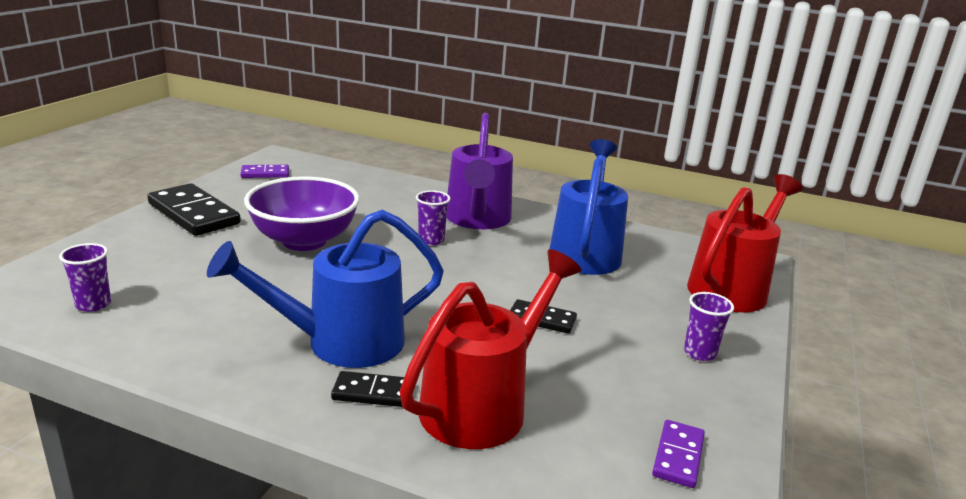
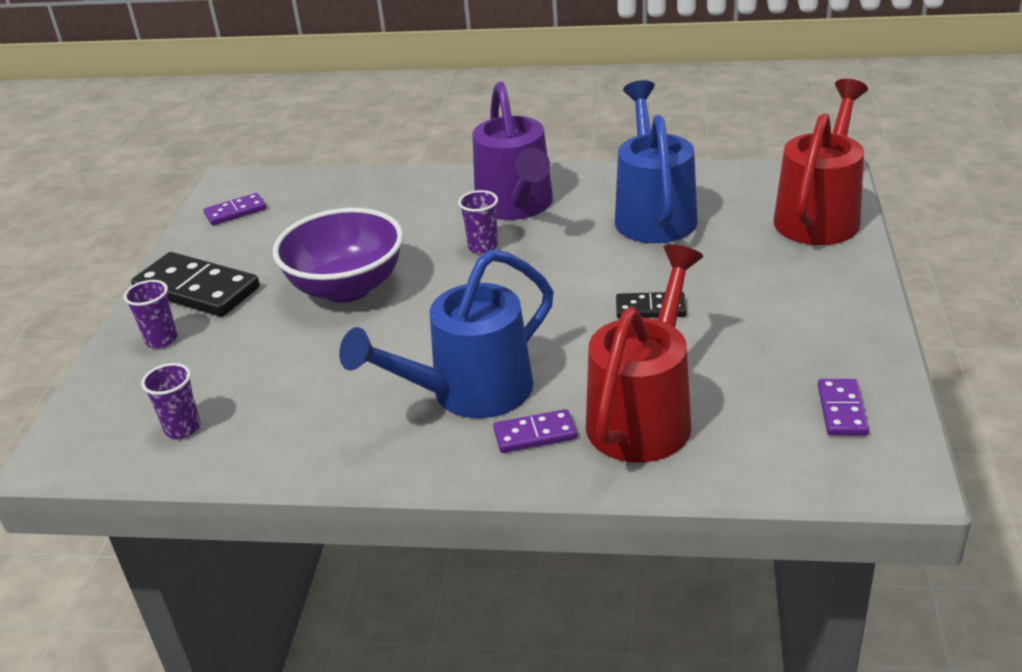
camera: 10 degrees left, 10 degrees up
(373, 393) = (535, 434): black domino -> purple domino
(699, 353) = (818, 300): purple cup -> purple cup (161, 340)

